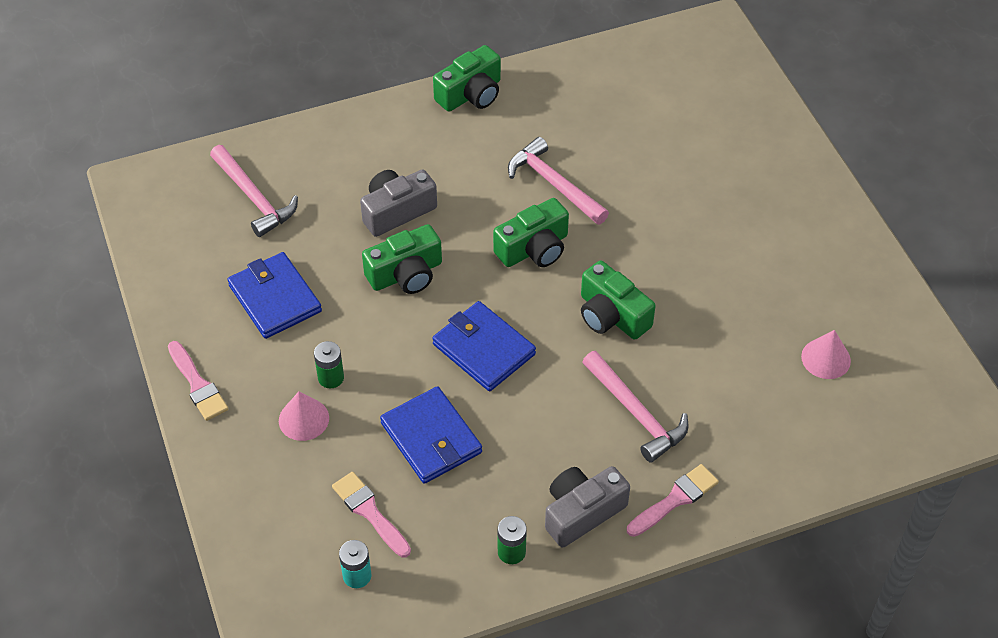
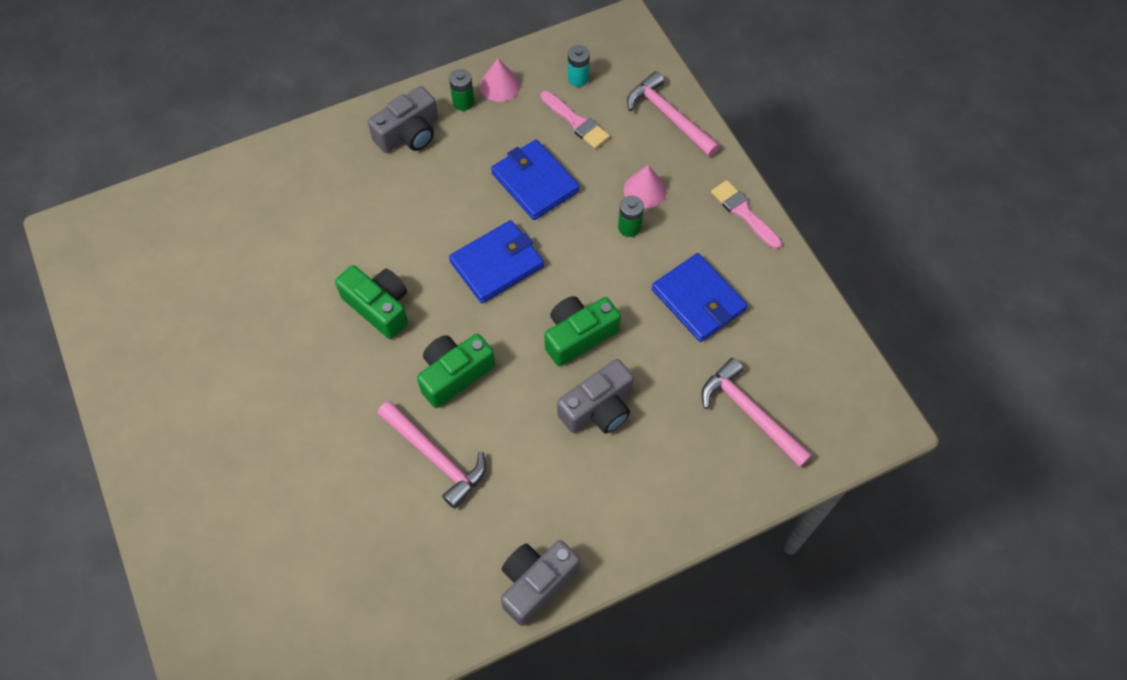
camera: 175 degrees right, 10 degrees up
(471, 94) = (536, 583): green camera -> grey camera
(484, 349) = (497, 264): blue wallet -> blue wallet turned 75 degrees counterclockwise
(636, 414) = (361, 215): pink hammer -> pink hammer (668, 116)
(675, 499) = (334, 148): pink brush -> none
(826, 358) = (185, 278): pink cone -> pink cone (500, 85)

